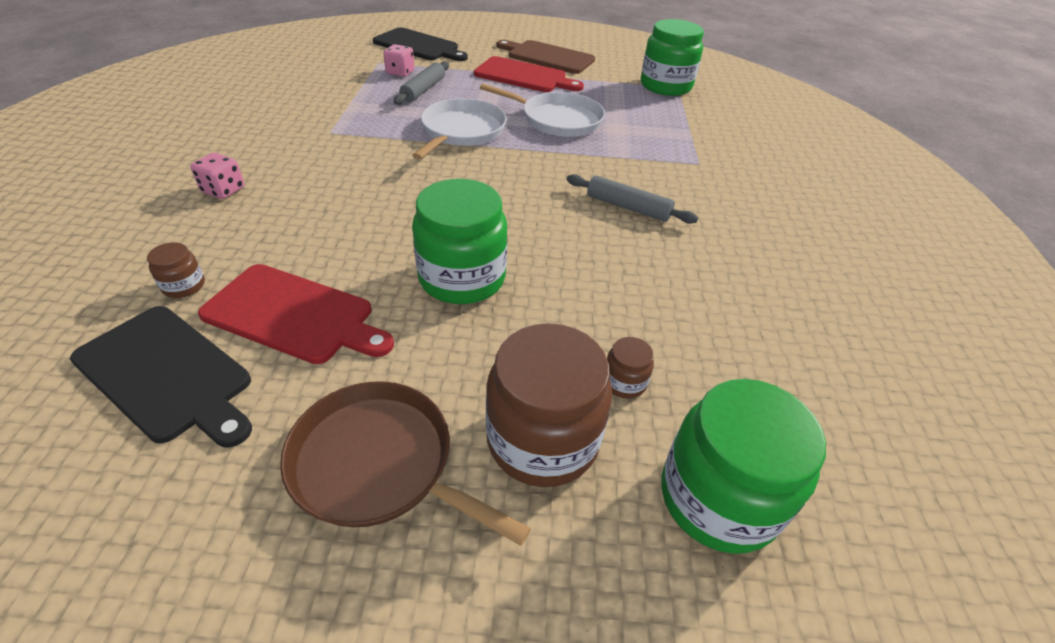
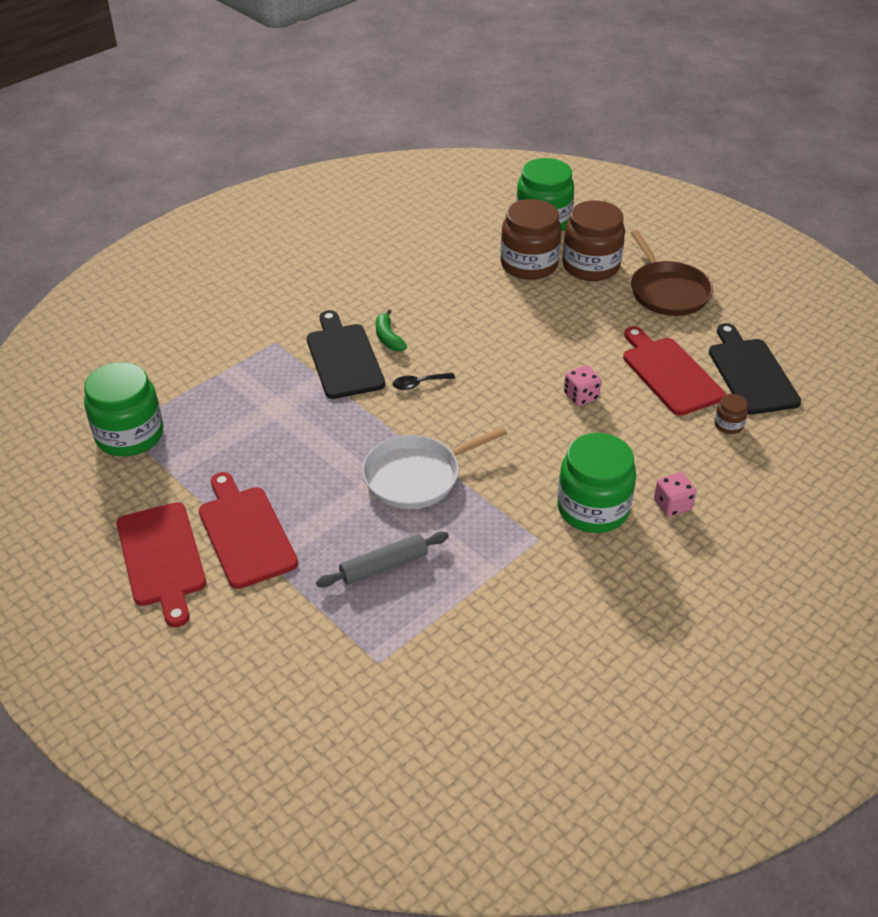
camera: 135 degrees left, 0 degrees up
(400, 72) = (374, 620): pink dice -> pink dice (581, 396)
(419, 46) = (284, 682): black cutting board -> black cutting board (343, 358)
(462, 278) = (555, 347): green jar -> green jar (593, 508)
(545, 184) = (418, 384): none -> black spoon
(547, 57) = (162, 558): brown cutting board -> red cutting board
(557, 120) = (310, 445): white pan -> none
(624, 382) = (529, 264): brown jar -> brown jar, size x2.29
(628, 207) = (388, 338): grey rolling pin -> green banana

